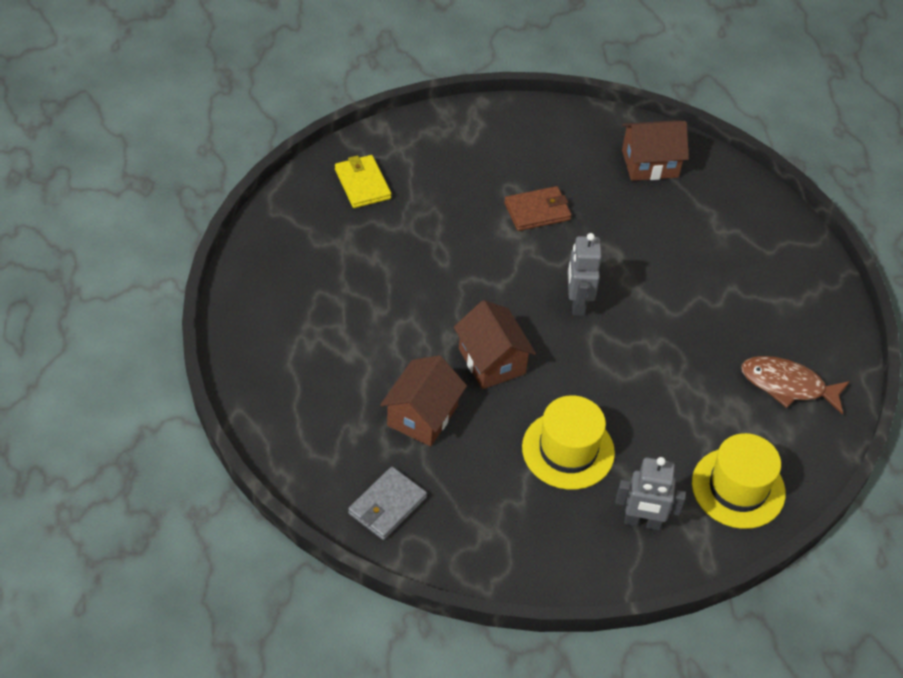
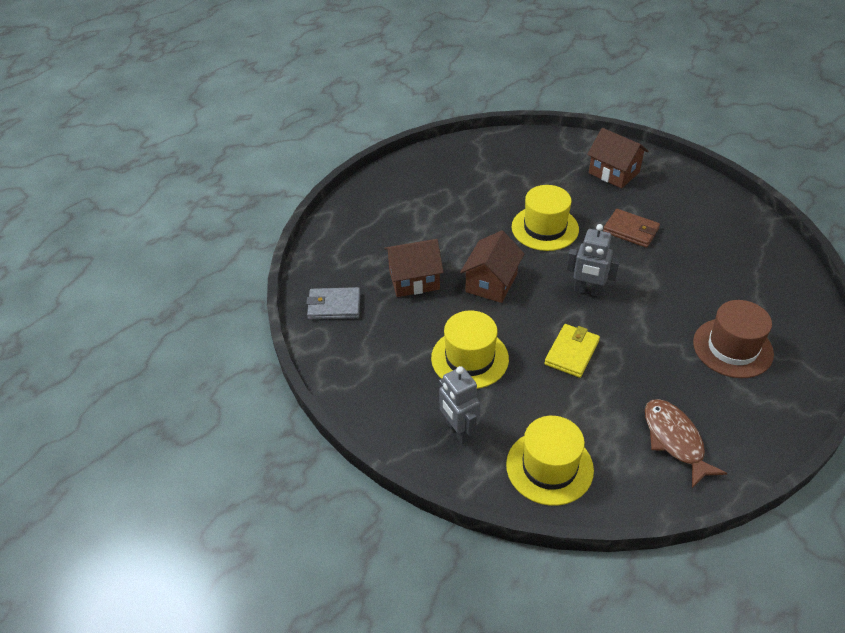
camera: 55 degrees right, 5 degrees down
(362, 184) = (542, 157): yellow wallet -> yellow wallet (572, 352)
(464, 265) = (545, 228): none -> yellow hat
(577, 303) = (588, 291): grey robot -> grey robot turned 120 degrees counterclockwise
(650, 163) = (750, 253): brown house -> brown house (614, 172)
(735, 268) = (732, 348): none -> brown hat

